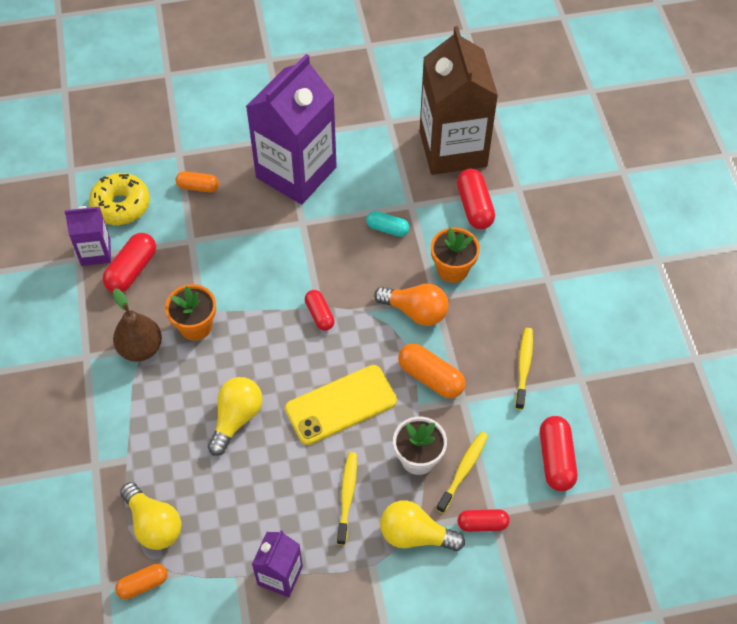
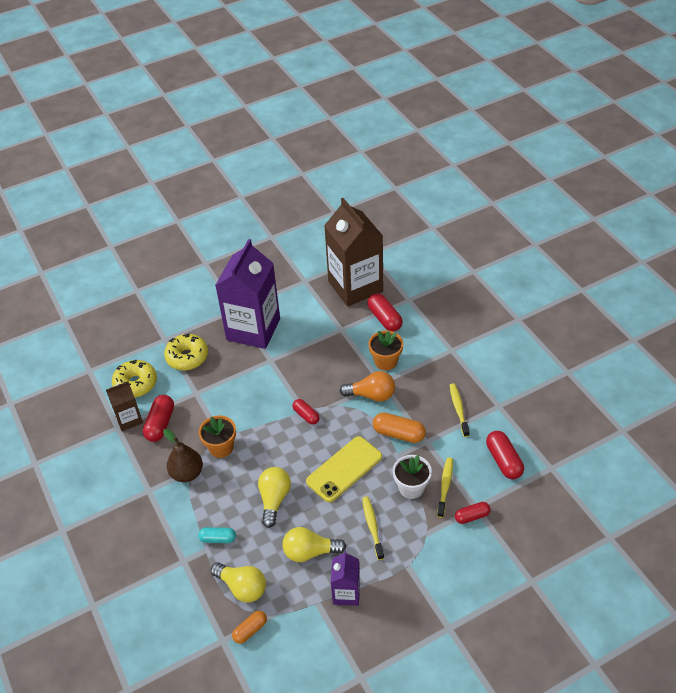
camera: 15 degrees left, 10 degrees down
(95, 252) = (129, 419): purple carton -> brown carton
(198, 187) = (187, 357): orange capsule -> yellow donut
(387, 229) = (331, 348): turquoise capsule -> turquoise capsule (218, 539)
(415, 535) = (429, 537): yellow light bulb -> yellow light bulb (310, 552)

